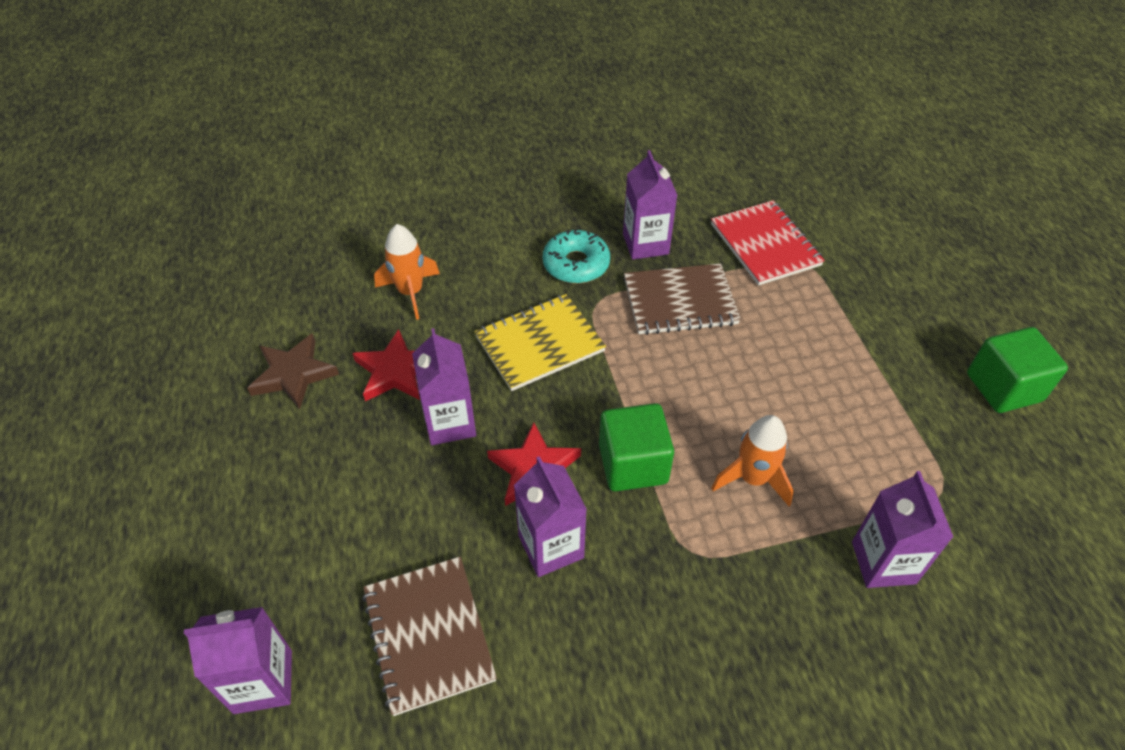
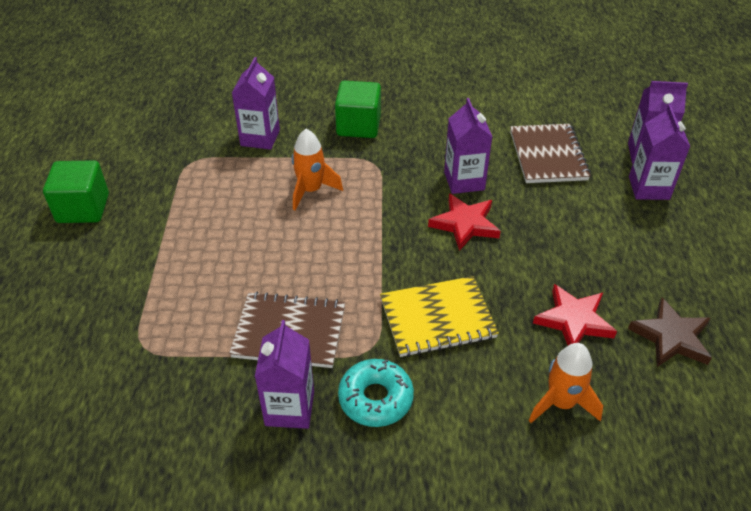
camera: 165 degrees left, 5 degrees down
(450, 423) = (527, 268): purple carton -> purple carton (649, 188)
(633, 464) = (391, 214): green cube -> green cube (358, 126)
(765, 245) = (164, 377): red notebook -> none

